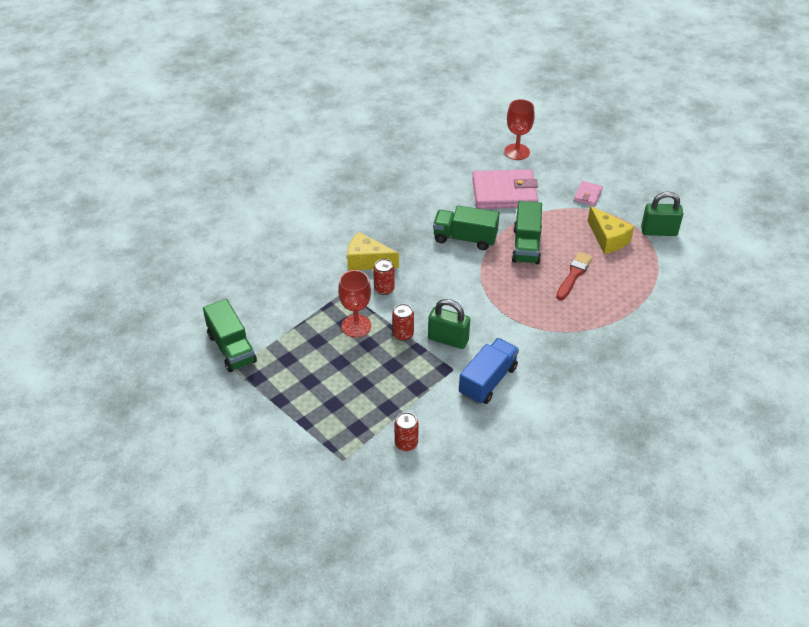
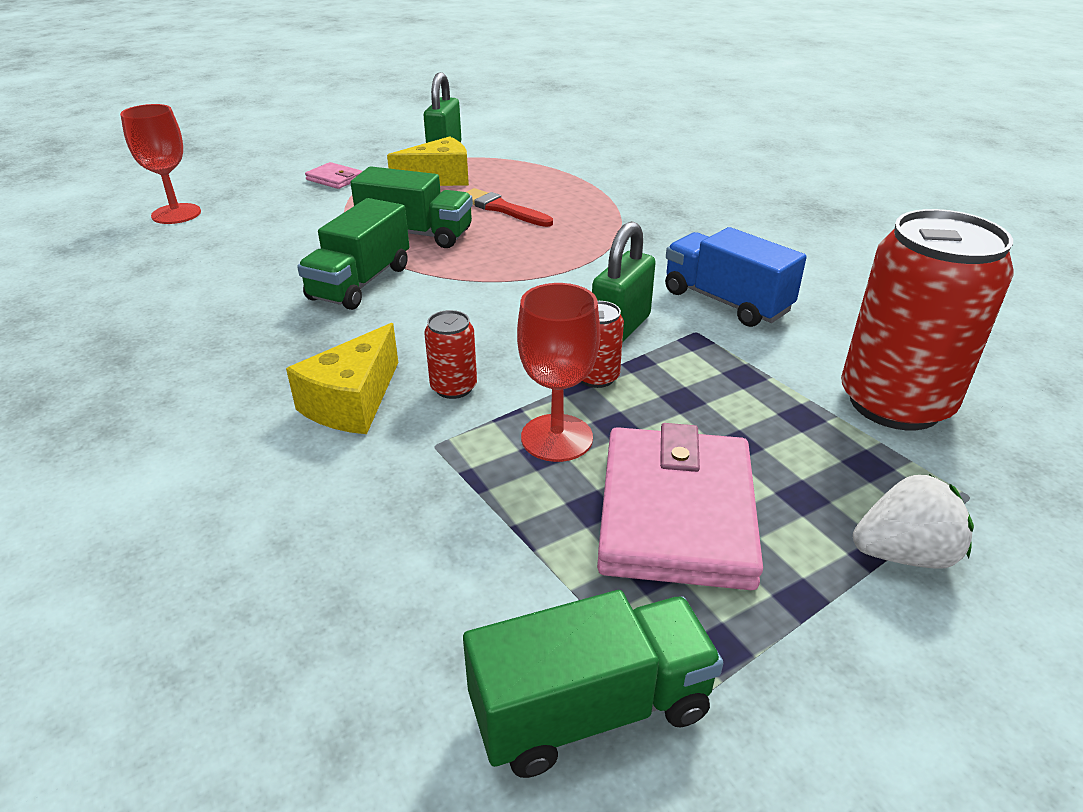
camera: 80 degrees left, 10 degrees down
(305, 432) = (904, 554): none -> white strawberry
(406, 443) = (895, 403): red can -> red can, size x2.31
(504, 193) = (270, 235): pink wallet -> pink wallet (676, 513)

